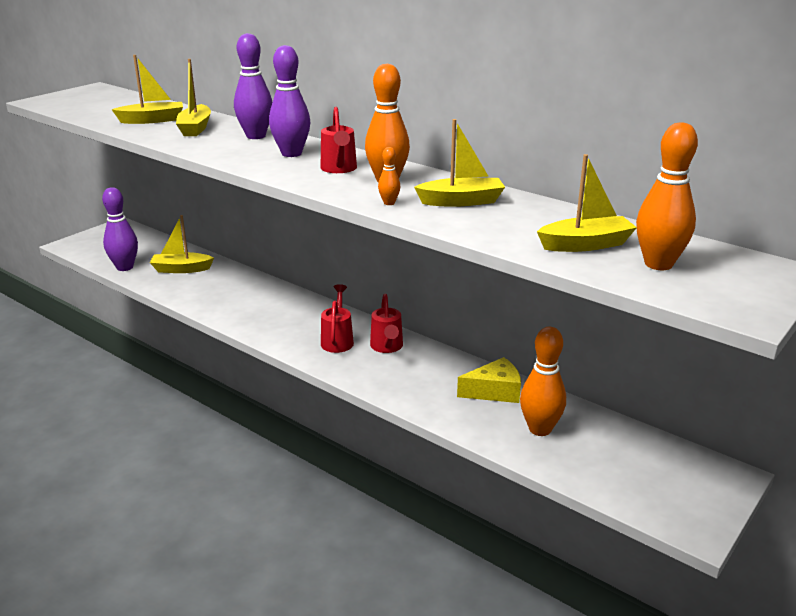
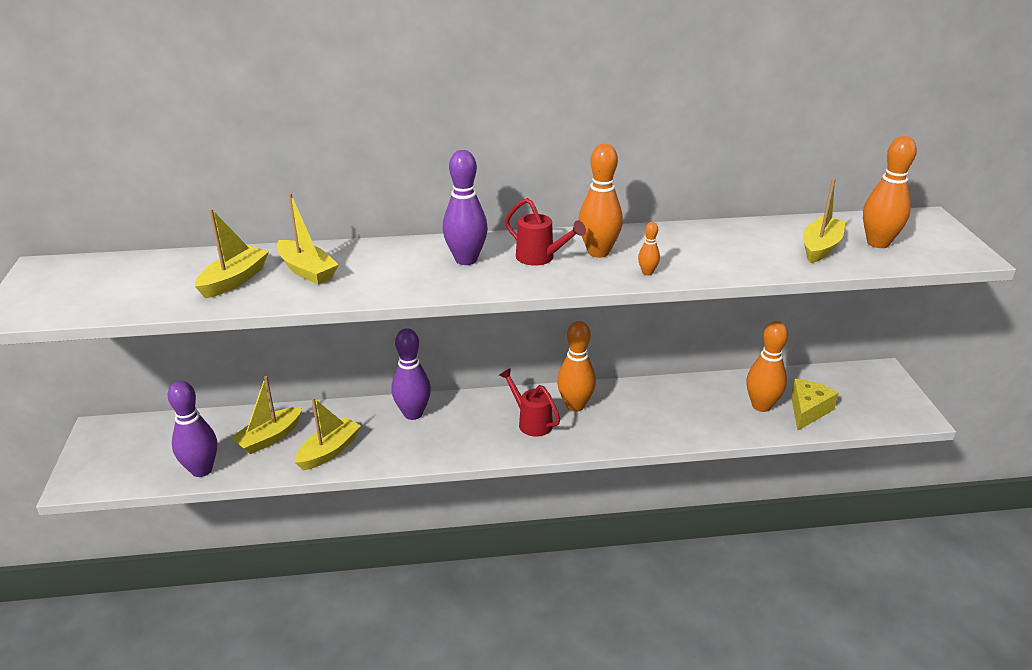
camera: 45 degrees left, 5 degrees up
(256, 136) = (388, 255): purple bowling pin -> purple bowling pin (413, 413)
(387, 347) = (575, 405): red watering can -> orange bowling pin
(461, 201) = (685, 247): yellow boat -> yellow boat (329, 451)
(494, 391) = (696, 396): yellow cheese -> yellow cheese (808, 410)

